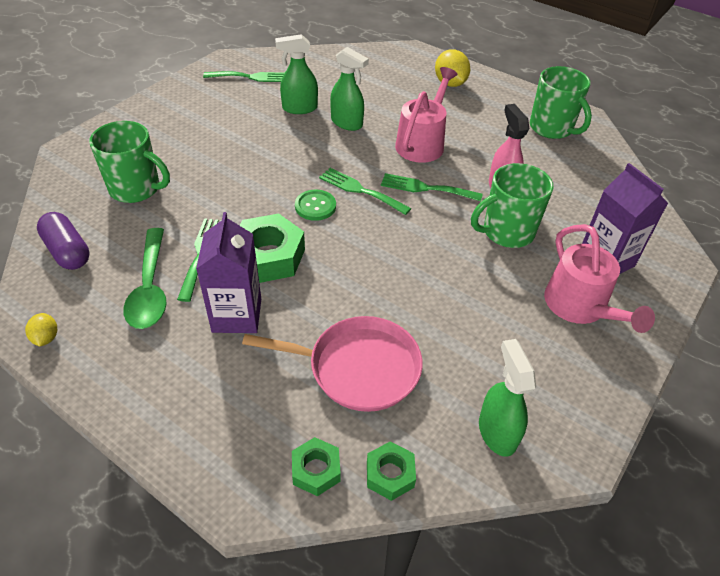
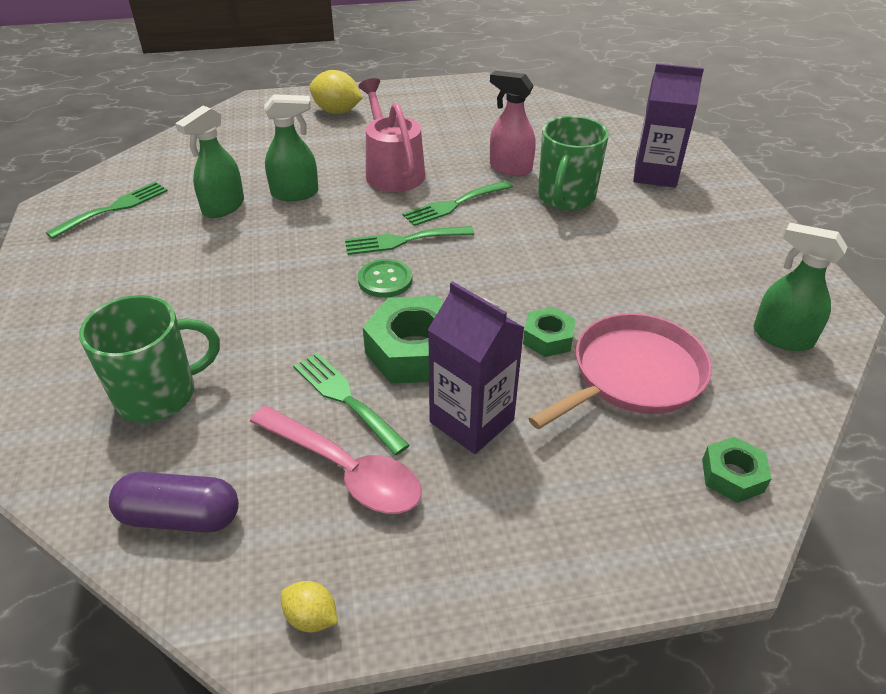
camera: 45 degrees left, 5 degrees down
(150, 288) = (345, 470): green spoon -> pink spoon
(390, 474) = (776, 428): green nut -> green nut (548, 338)
(552, 128) = (474, 104): green mug -> none
(580, 307) = (691, 216): pink watering can -> none

